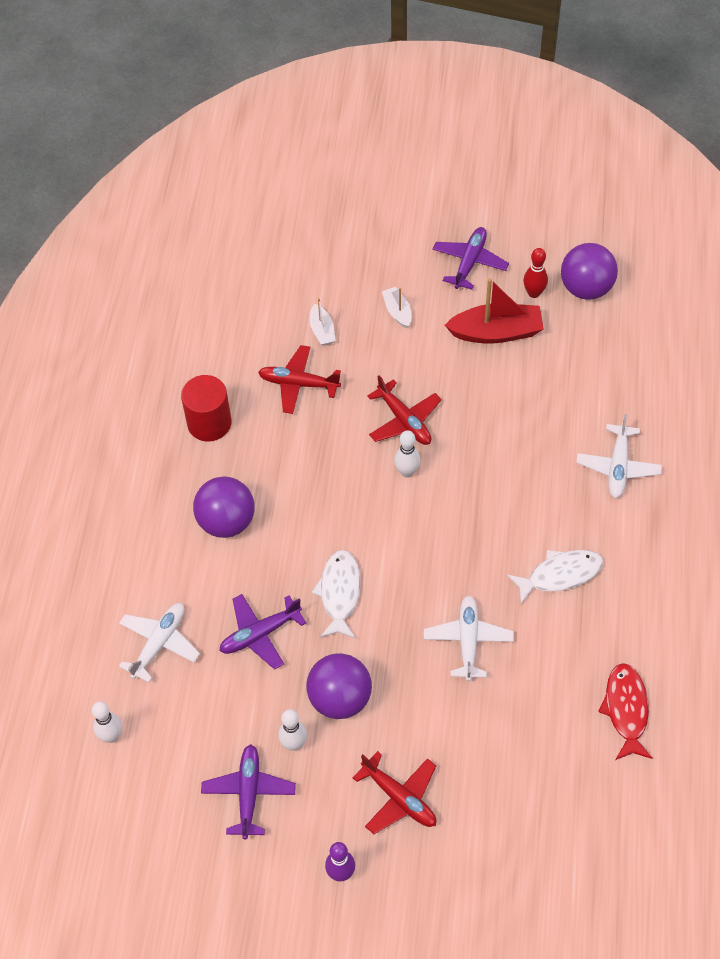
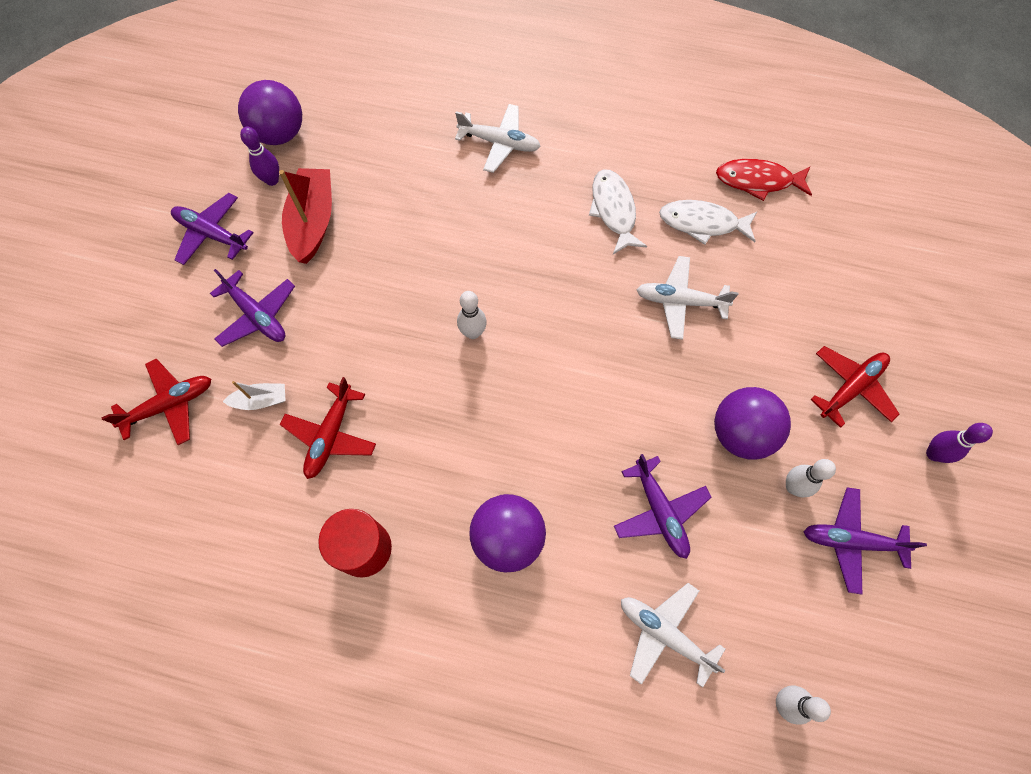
camera: 85 degrees left, 10 degrees up
(339, 593) = (615, 419): white fish -> white fish (702, 223)
(397, 311) = (257, 315): white boat -> purple plane
(404, 420) = (406, 327): red plane -> red plane (170, 405)
(534, 293) = (272, 180): red bowling pin -> purple bowling pin

